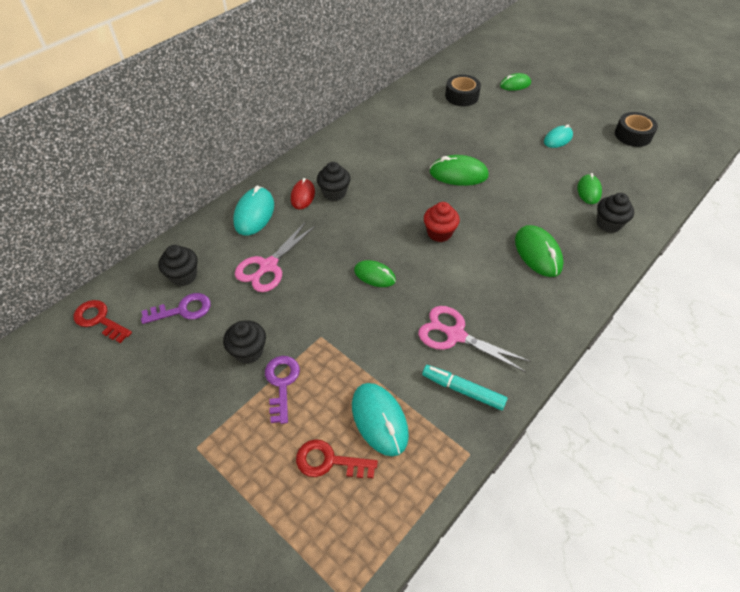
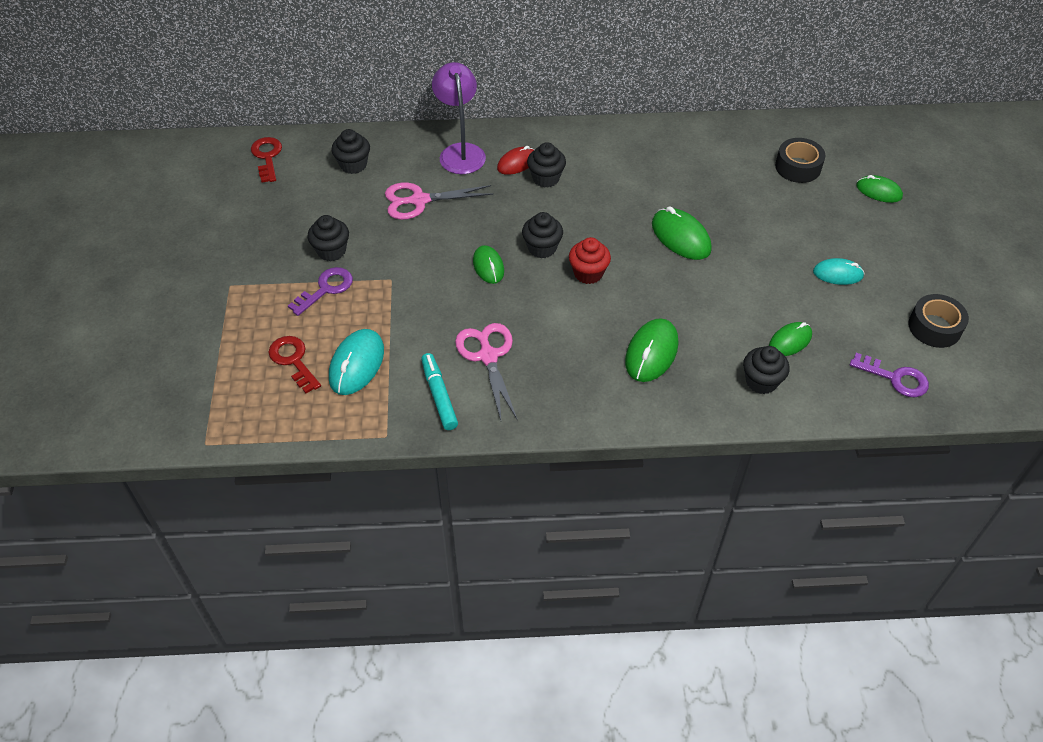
camera: 45 degrees right, 0 degrees up
(183, 310) = (324, 189): purple key -> purple key (895, 378)
(254, 214) = (460, 152): turquoise mouse -> purple lamp
(391, 238) = (542, 248): none -> black cupcake

